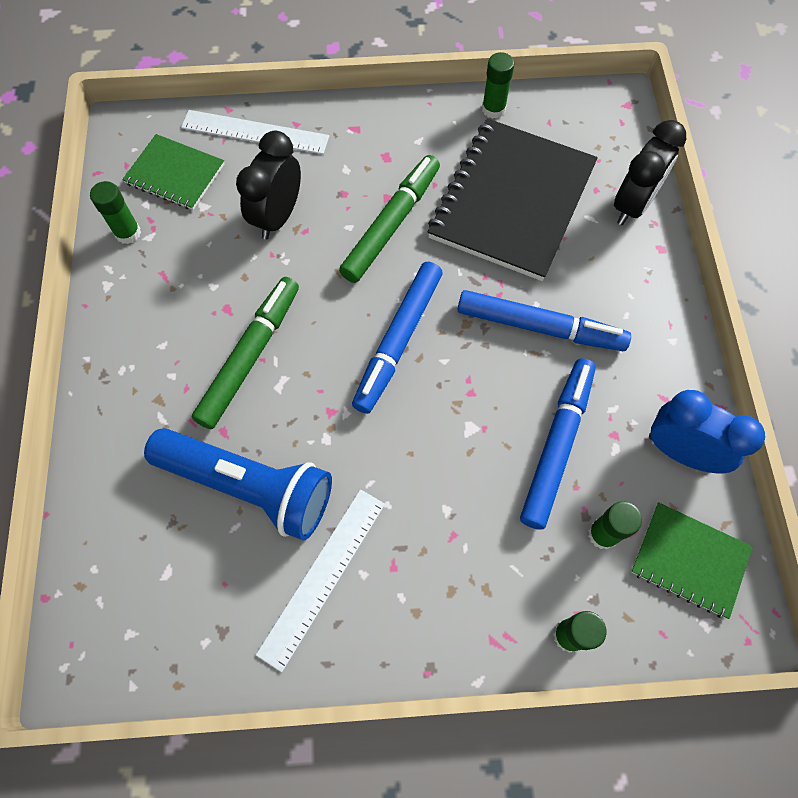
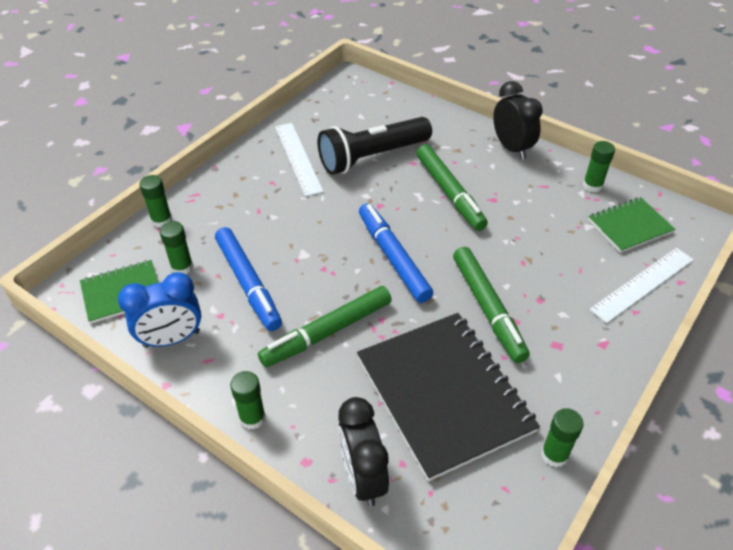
camera: 130 degrees right, 20 degrees down
(249, 486) = (372, 157): blue flashlight -> black flashlight
(278, 217) = (547, 255): black clock -> black clock (511, 148)
(540, 327) = (327, 332): blue marker -> green marker
(671, 314) = (252, 418): none -> green glue stick

